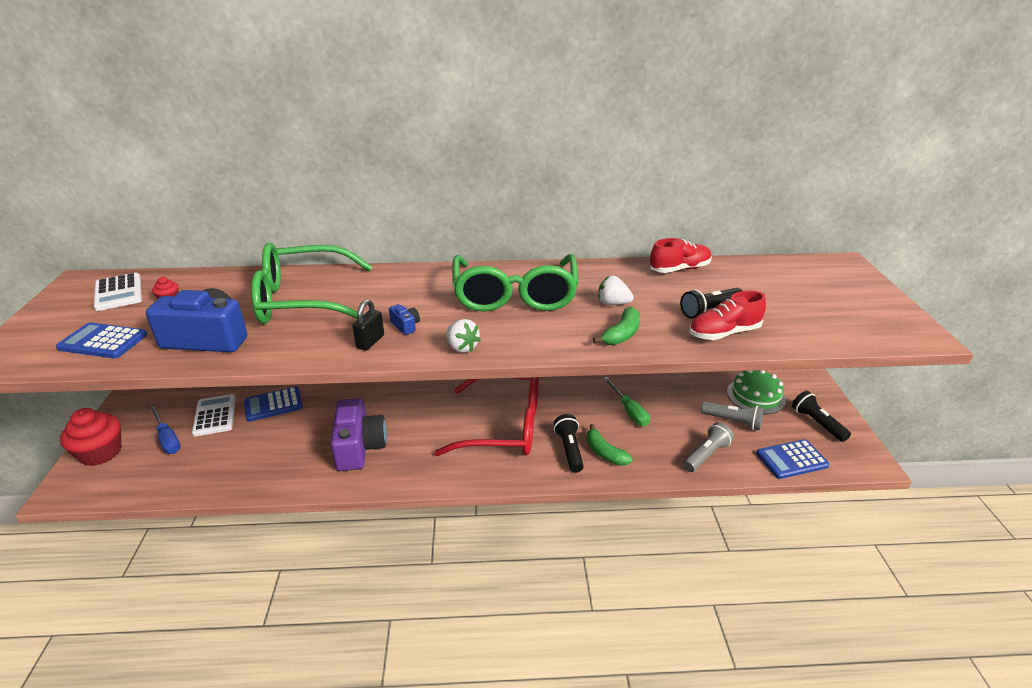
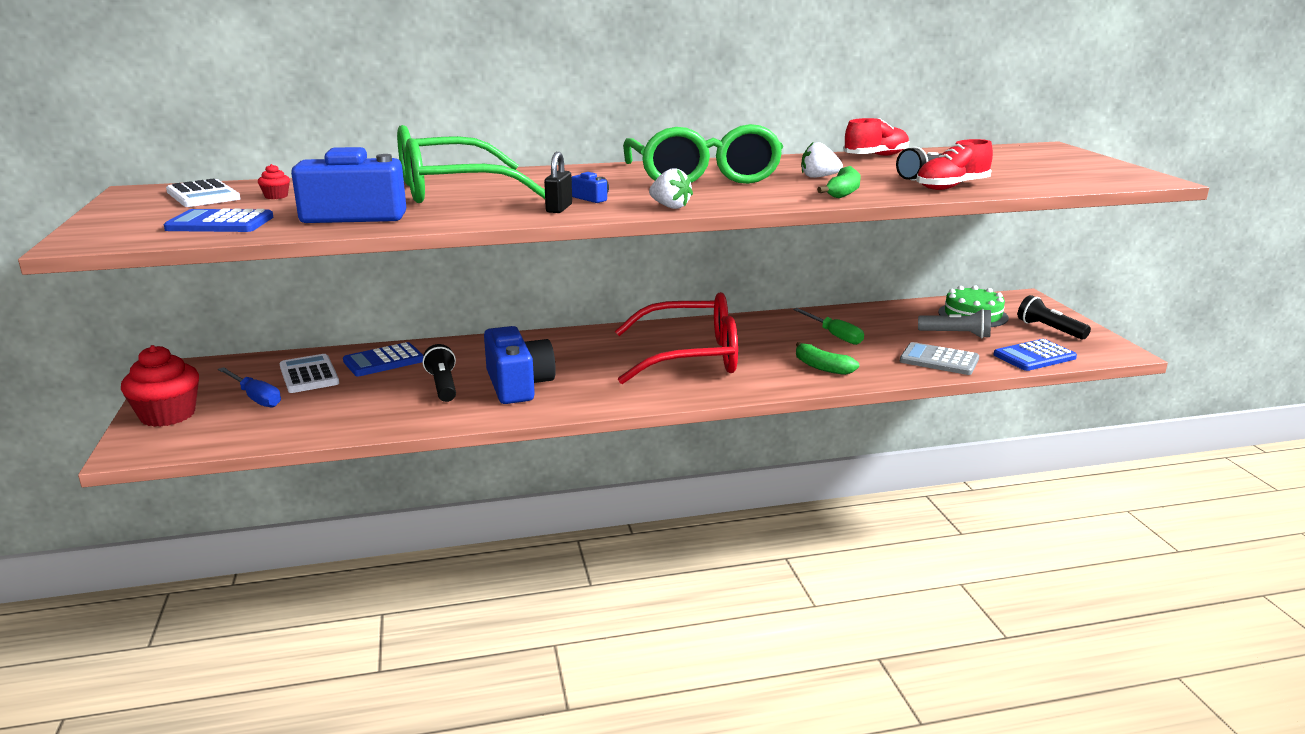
camera: 10 degrees left, 10 degrees down
(359, 447) = (518, 385): purple camera -> blue camera
(569, 449) = (779, 368): black flashlight -> black flashlight (443, 386)
(706, 455) = (939, 360): grey flashlight -> grey calculator

